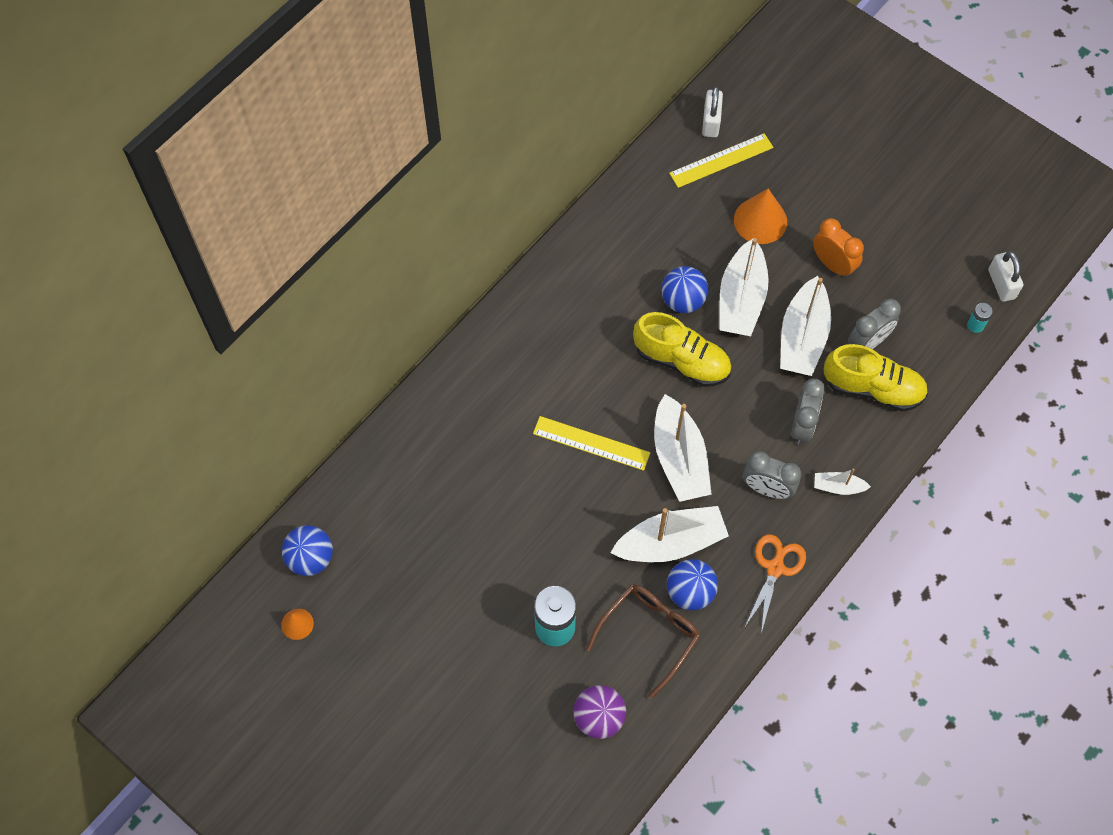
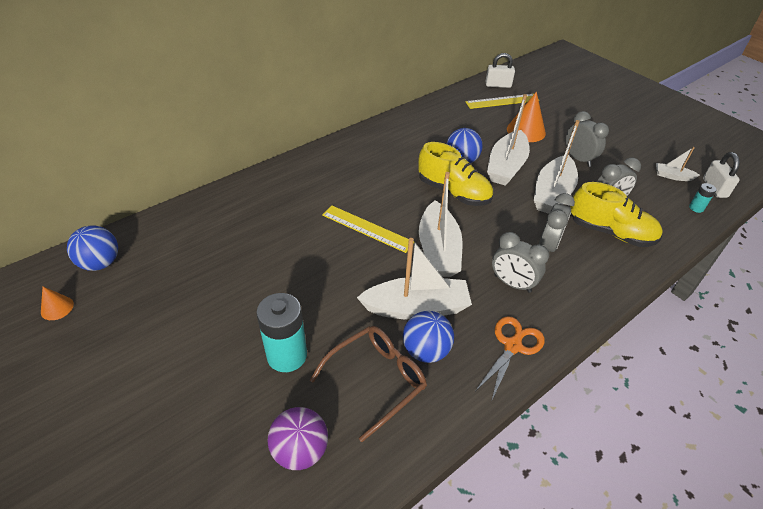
camera: 10 degrees right, 20 degrees down
(711, 122) = (498, 85): white padlock -> white padlock turned 75 degrees clockwise
(832, 264) = (578, 159): orange clock -> grey clock
(838, 487) = (578, 293): white boat -> white boat (672, 176)

